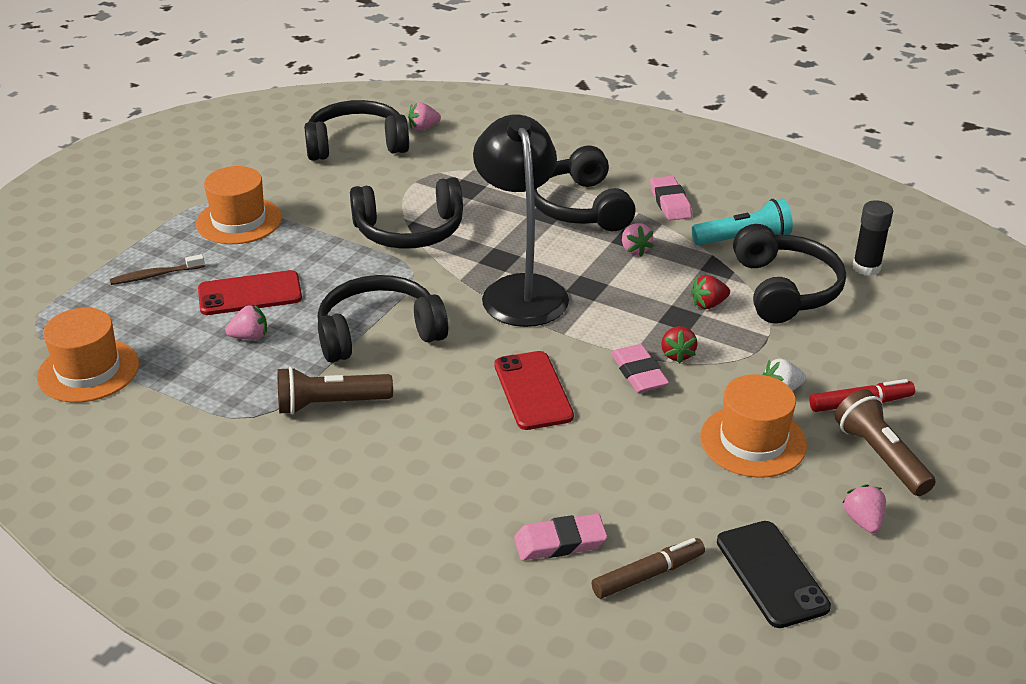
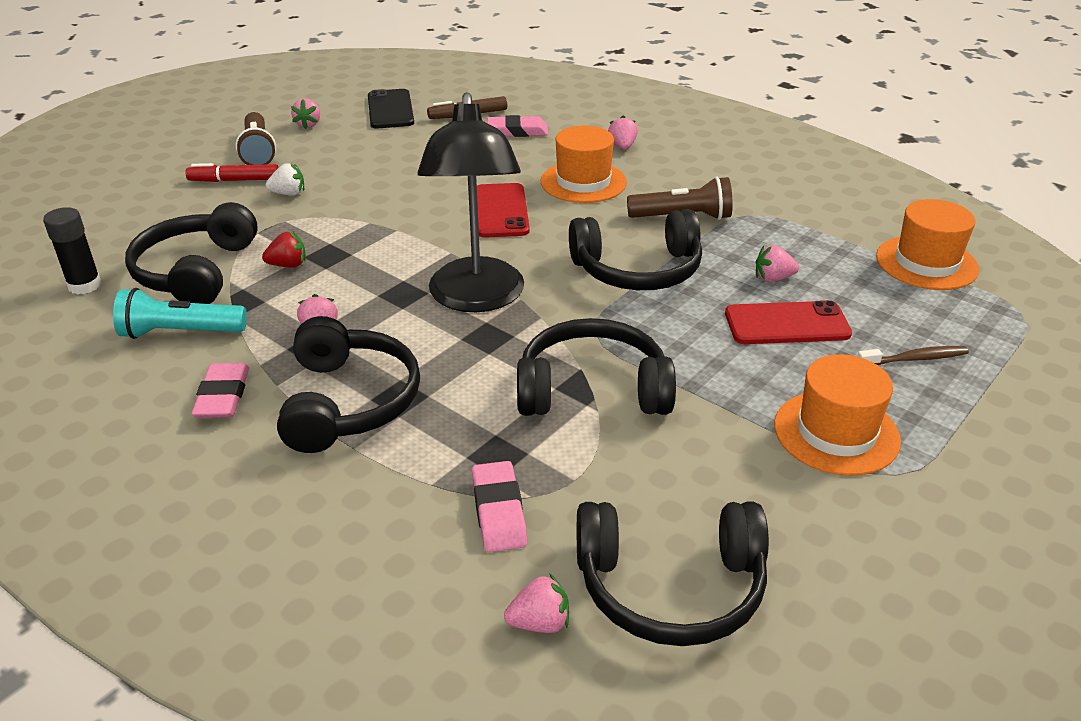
camera: 170 degrees left, 0 degrees up
(405, 524) = (622, 146): none -> pink strawberry
(639, 373) = (400, 215): pink eraser -> pink eraser (499, 511)
(677, 354) = (355, 226): red strawberry -> none
(753, 441) = (343, 166): orange hat -> orange hat (583, 182)

